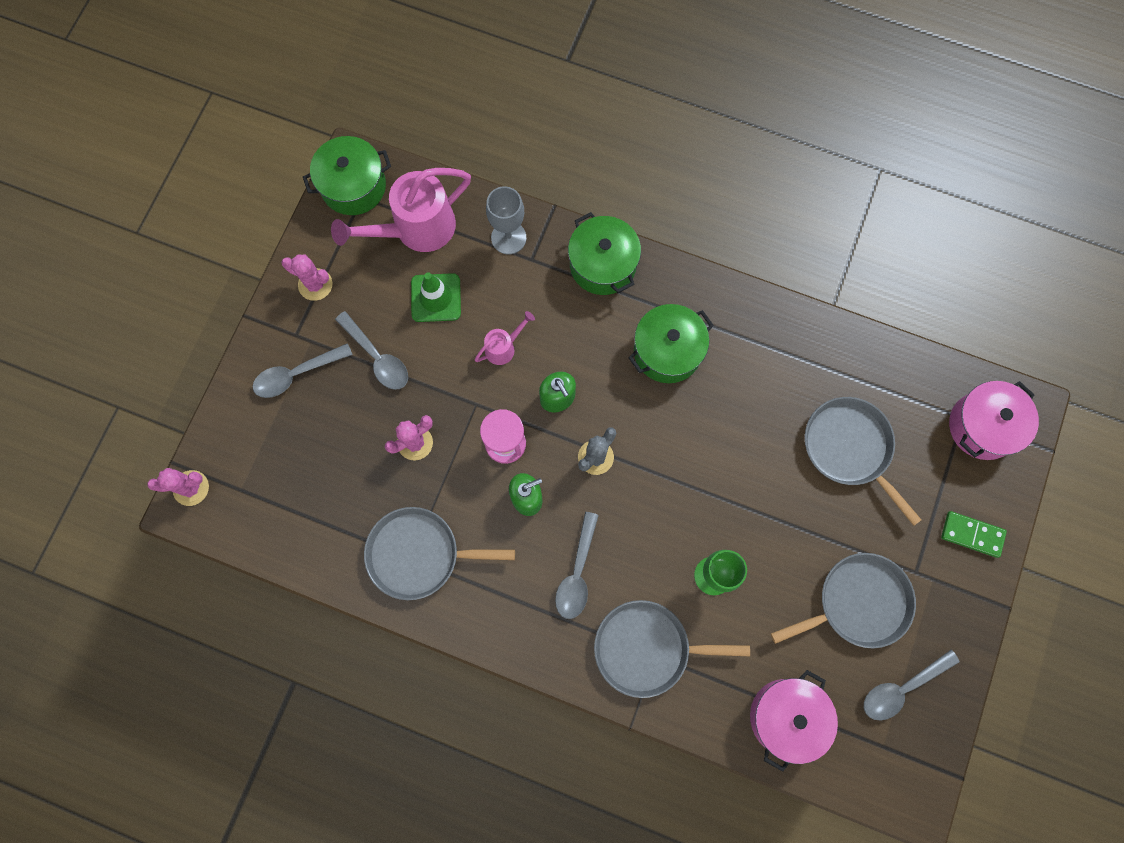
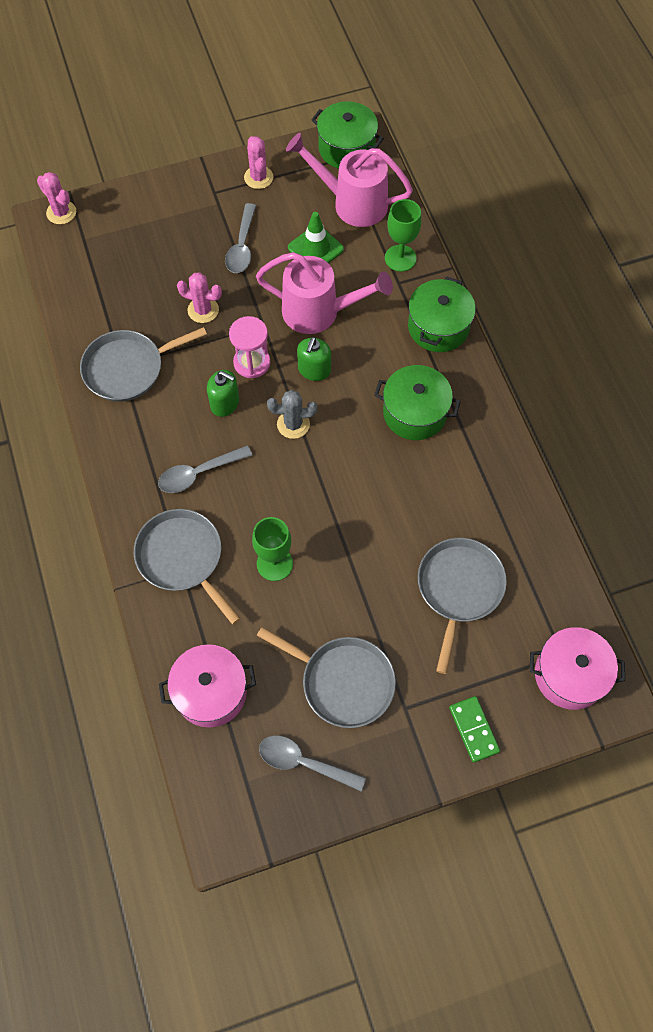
camera: 50 degrees right, 10 degrees down
(296, 374) = (188, 212): grey spoon -> none
(419, 554) = (128, 368): grey pan -> grey pan turned 75 degrees counterclockwise
(504, 347) = (319, 312): pink watering can -> pink watering can, size x2.08
(508, 238) = (400, 258): grey goblet -> green goblet

